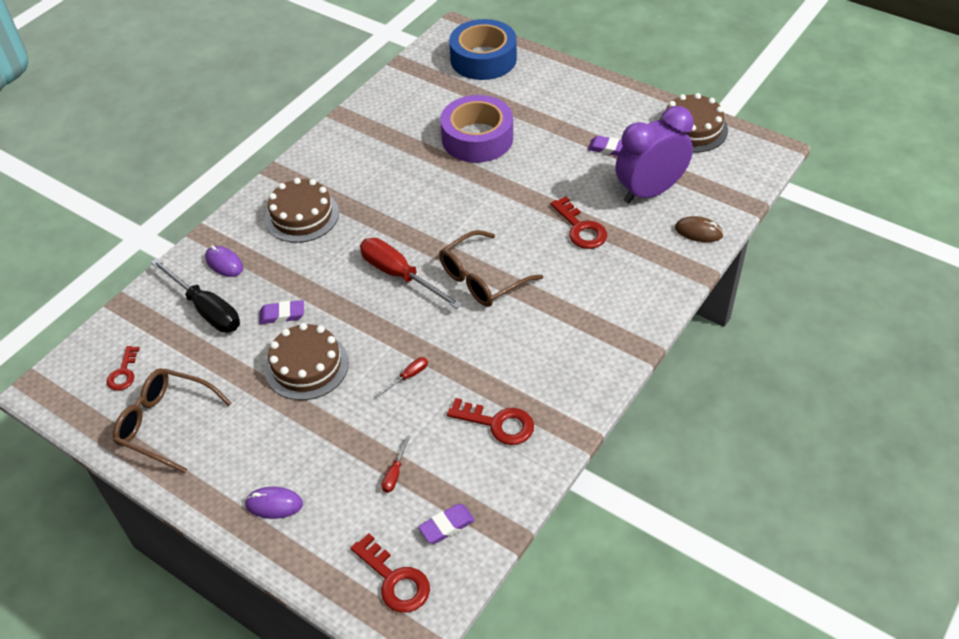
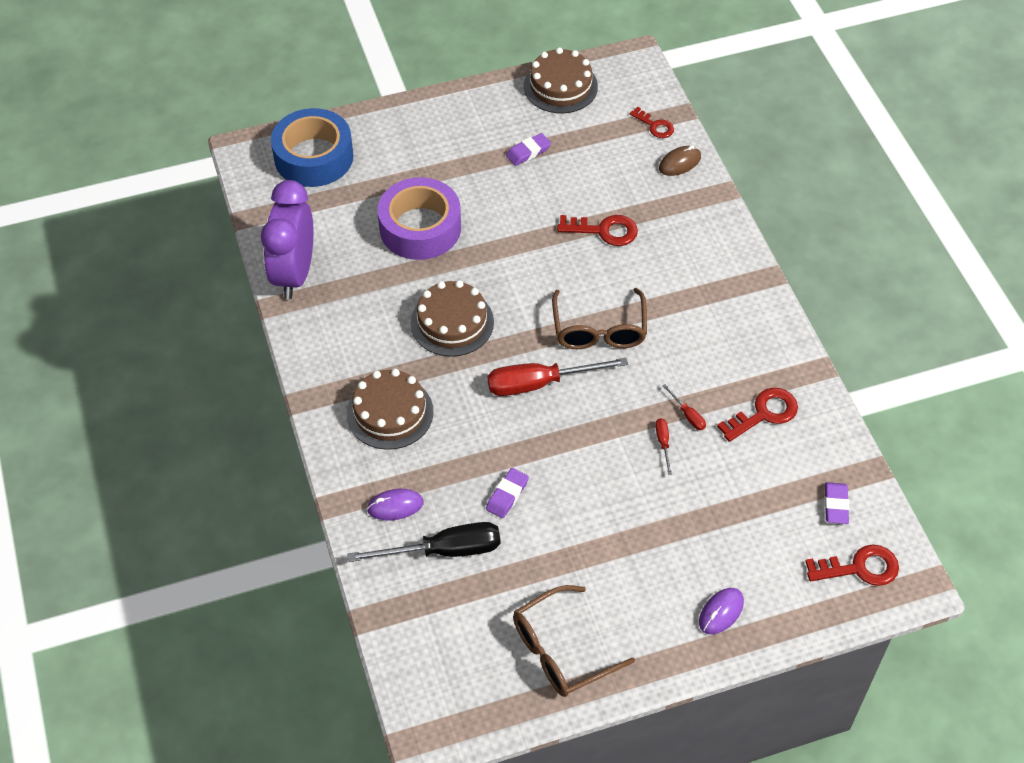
camera: 55 degrees left, 5 degrees up
(123, 373) = (467, 656): red key -> red key (655, 126)
(307, 366) = (586, 509): brown cake -> brown cake (452, 322)
(395, 473) = (757, 510): red screwdriver -> red screwdriver (687, 415)
(650, 191) = (606, 161): purple clock -> purple clock (294, 274)

